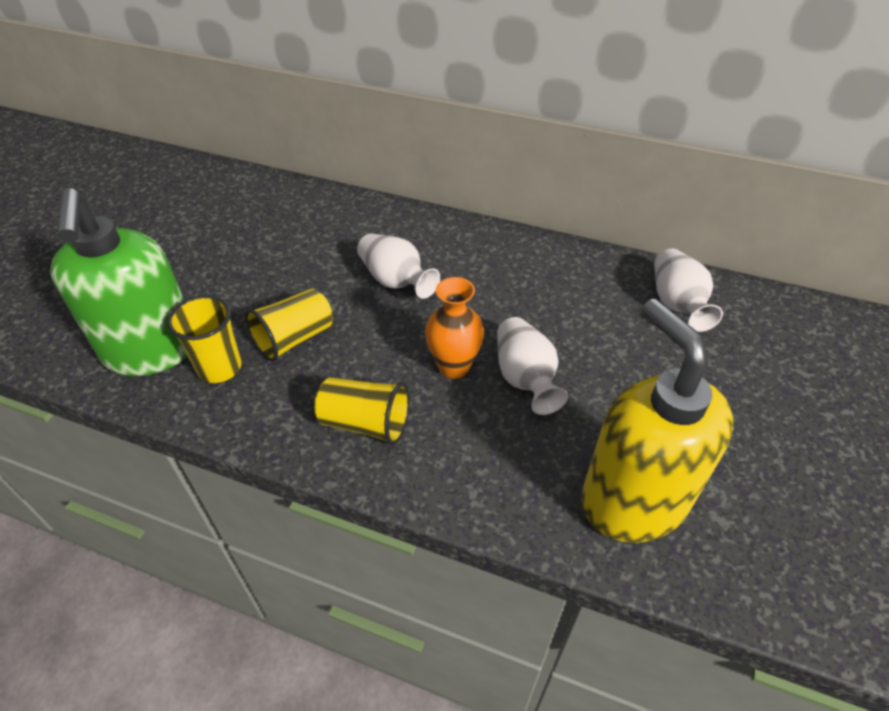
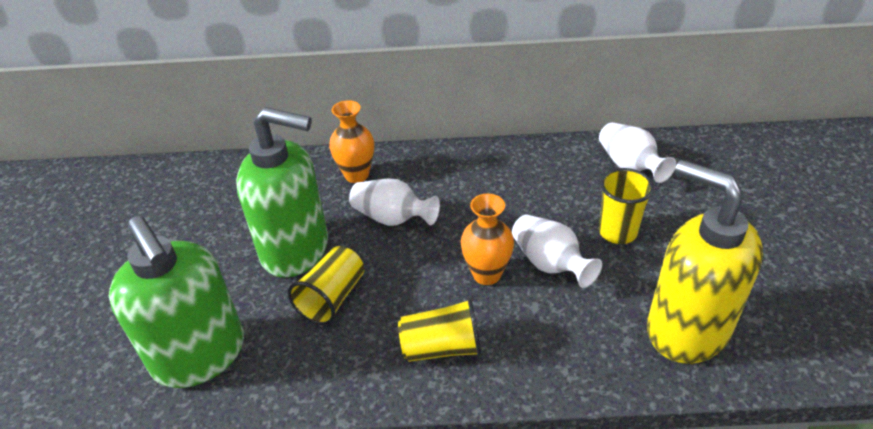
camera: 20 degrees left, 5 degrees down
(219, 368) = (278, 348): yellow cup -> yellow cup (617, 232)
(290, 282) = (296, 250): none -> green soap dispenser
(387, 228) = (356, 175): none -> orange vase

